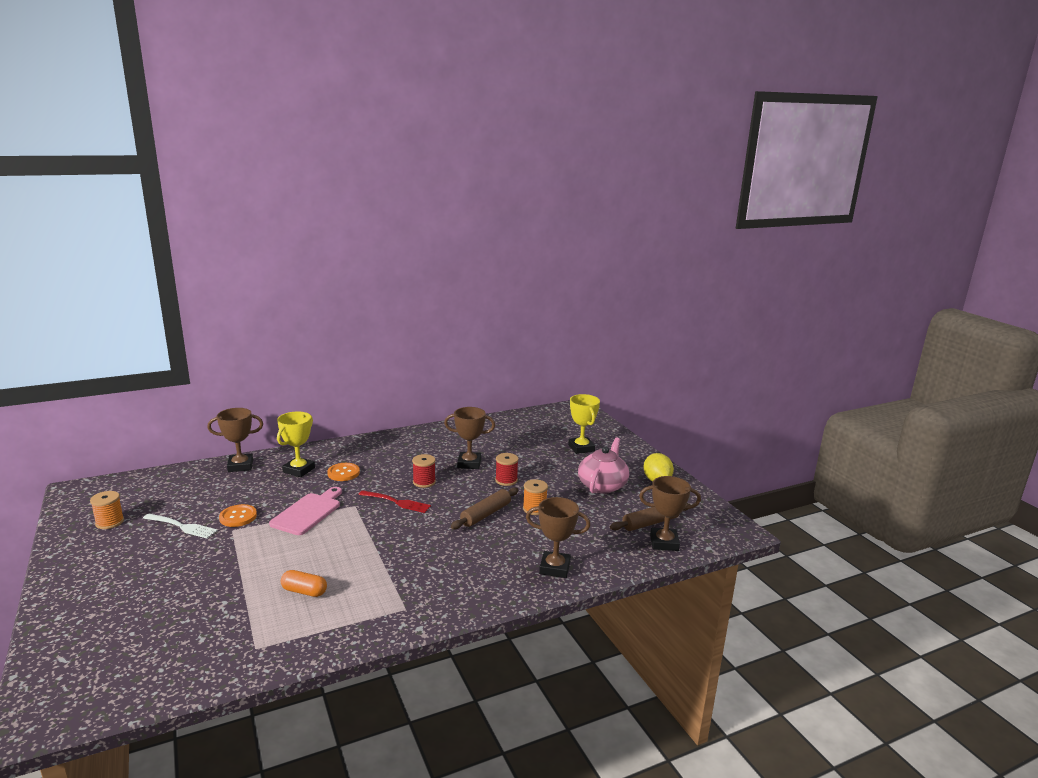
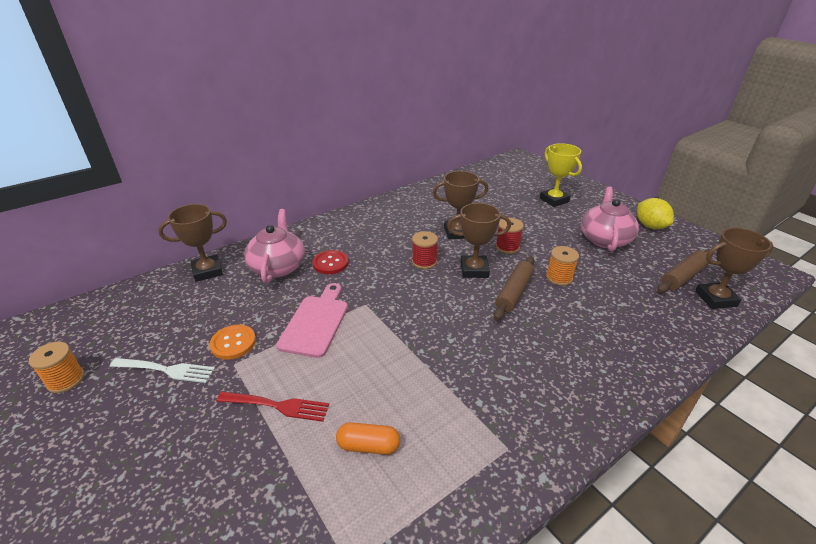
camera: 10 degrees left, 15 degrees up
(299, 470) = (278, 267): yellow trophy -> pink teapot
(343, 473) = (330, 263): orange button -> red button
(396, 502) = (409, 292): red fork -> red fork (276, 406)
(554, 568) = (634, 352): brown trophy -> brown trophy (474, 270)

